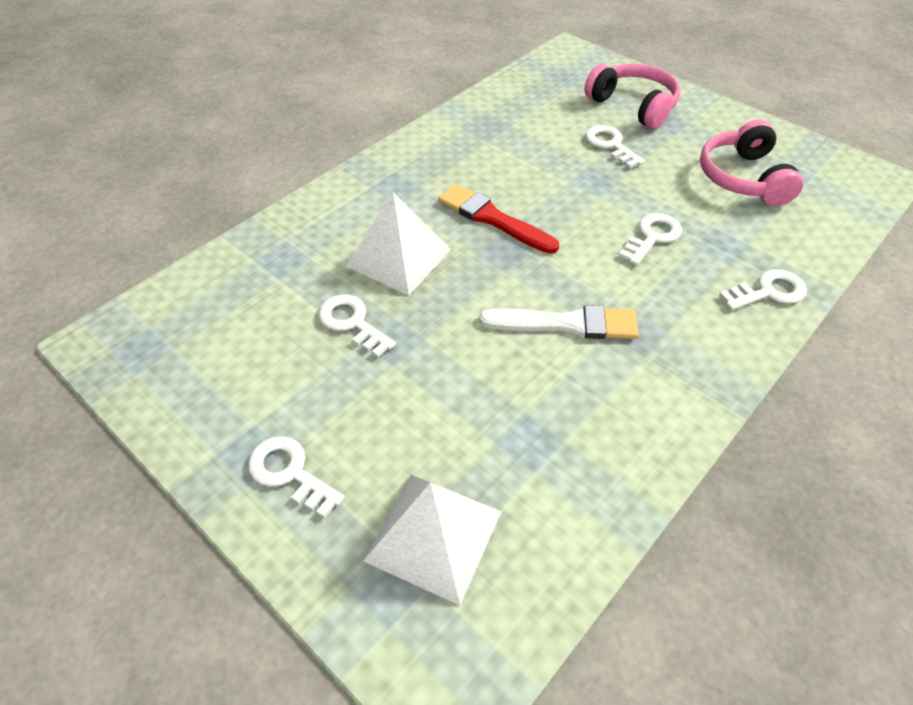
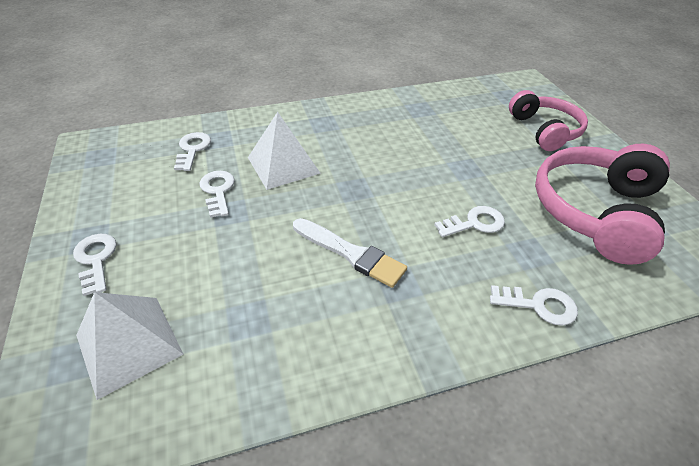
camera: 30 degrees right, 5 degrees down
(492, 219) = (367, 165): red brush -> none
(610, 145) = (500, 150): white key -> white key (192, 149)
(743, 178) = (595, 212): pink headphones -> pink headphones, size x1.52

